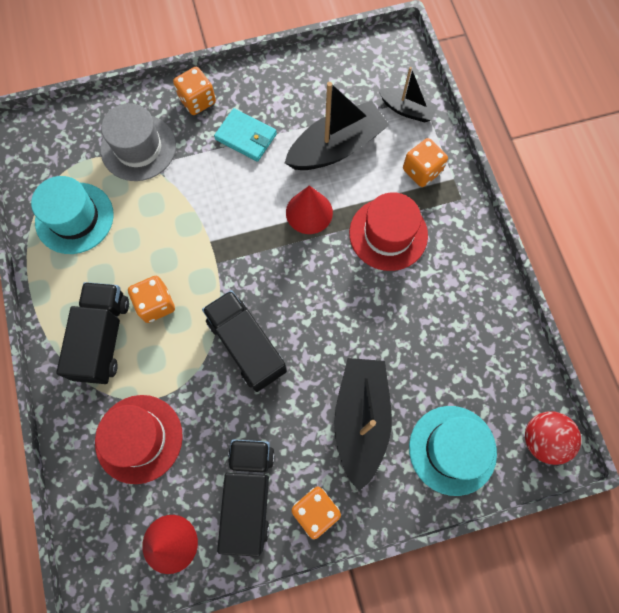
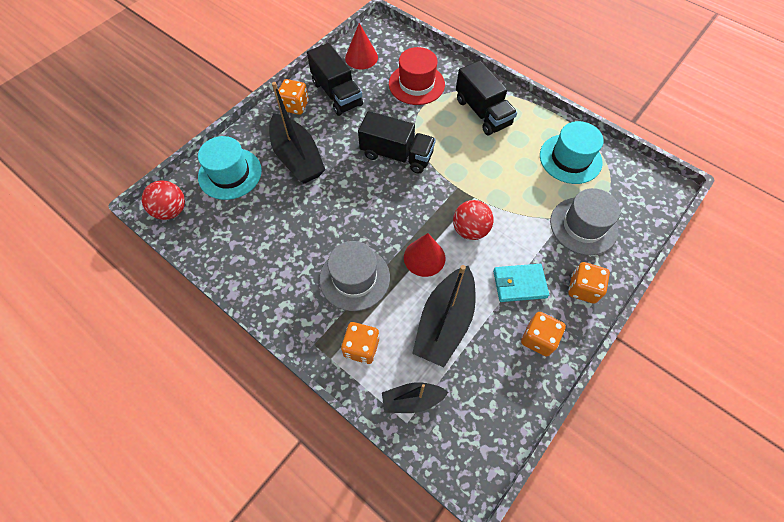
camera: 145 degrees right, 10 degrees down
(156, 304) = (470, 144): orange dice -> orange dice (538, 339)
(244, 211) = (470, 230): none -> red ball
(388, 234) = (354, 278): red hat -> grey hat

